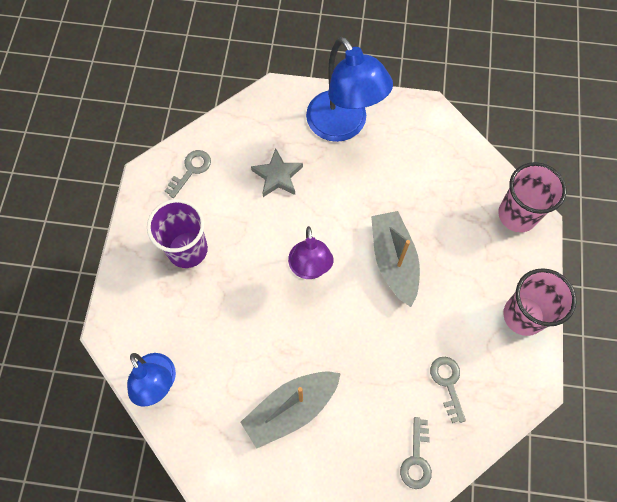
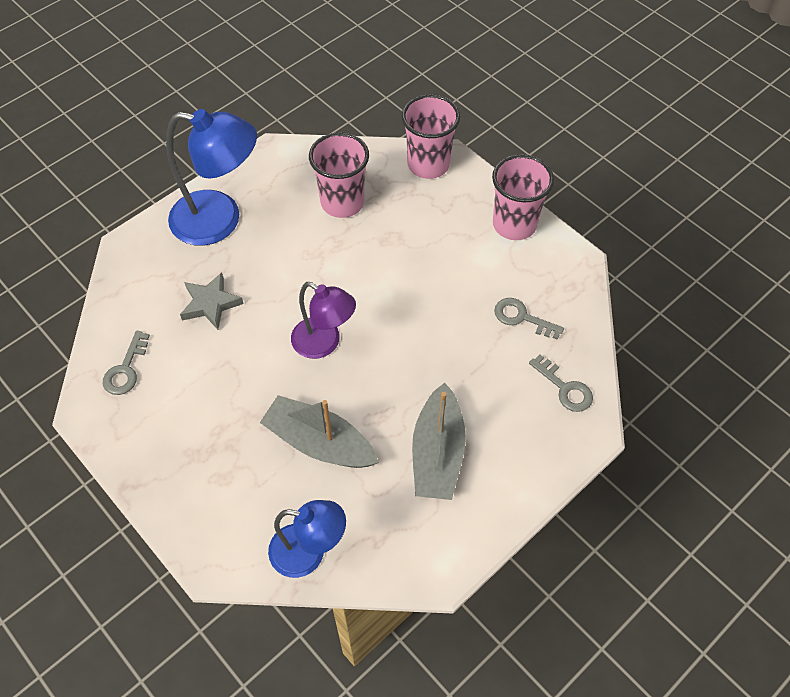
camera: 50 degrees left, 10 degrees down
(187, 250) = (202, 430): purple cup -> none
(191, 170) = (126, 369): grey key -> grey key turned 150 degrees counterclockwise
(393, 261) = (381, 276): grey boat -> grey boat (319, 442)
(429, 187) = (342, 202): none -> pink cup

